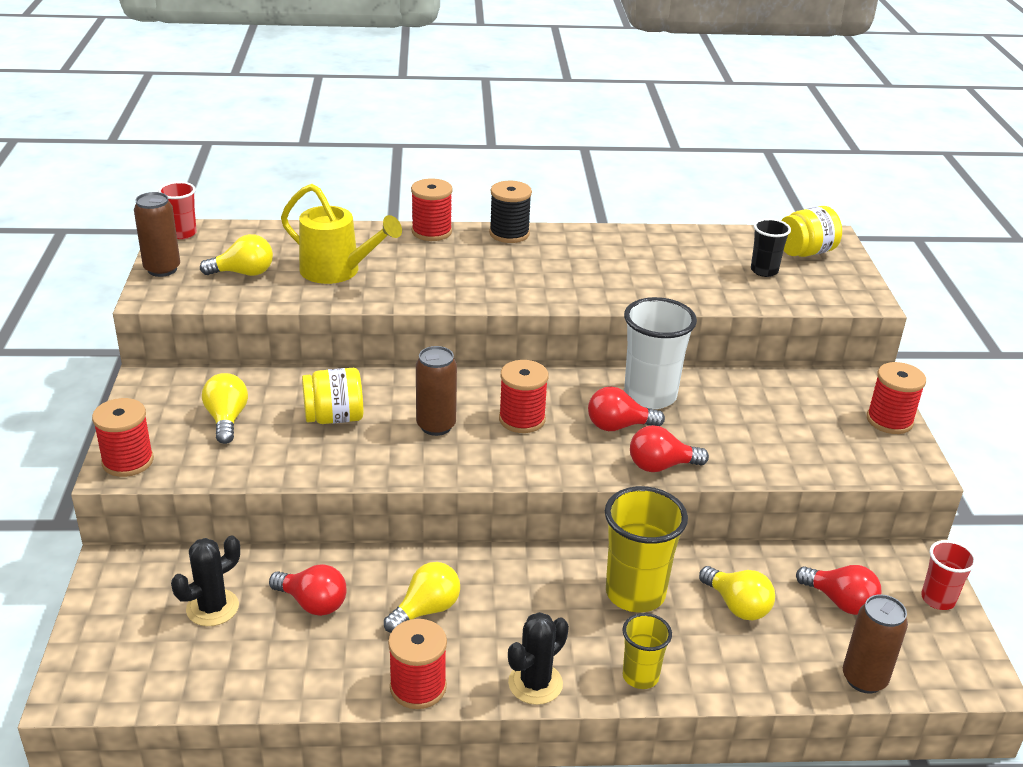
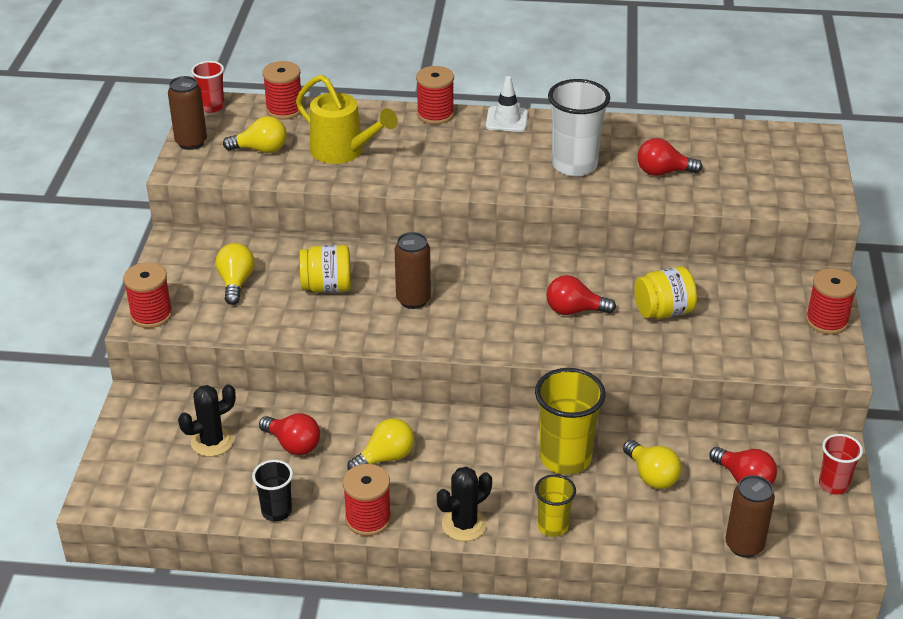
camera: 10 degrees right, 5 degrees up
(509, 234) = (506, 119): black spool -> white traffic cone
(522, 419) = (489, 299): red spool -> red spool (284, 109)
(650, 396) = (610, 284): white cup -> white cup (574, 165)
(661, 466) = (603, 349): red light bulb -> red light bulb (663, 172)
(764, 271) = (738, 169): black cup -> black cup (276, 511)
(805, 252) = (785, 152): yellow jar -> yellow jar (663, 311)

